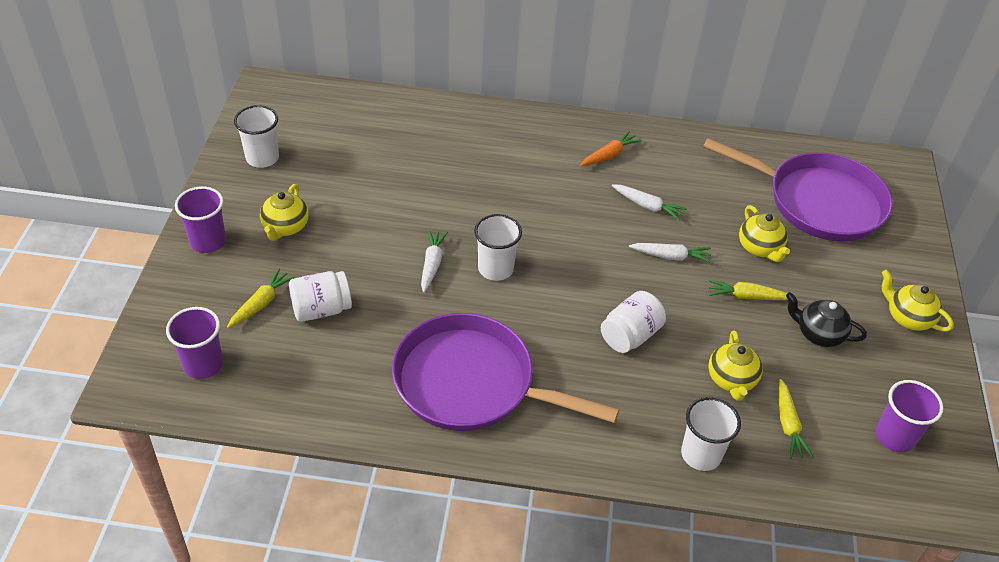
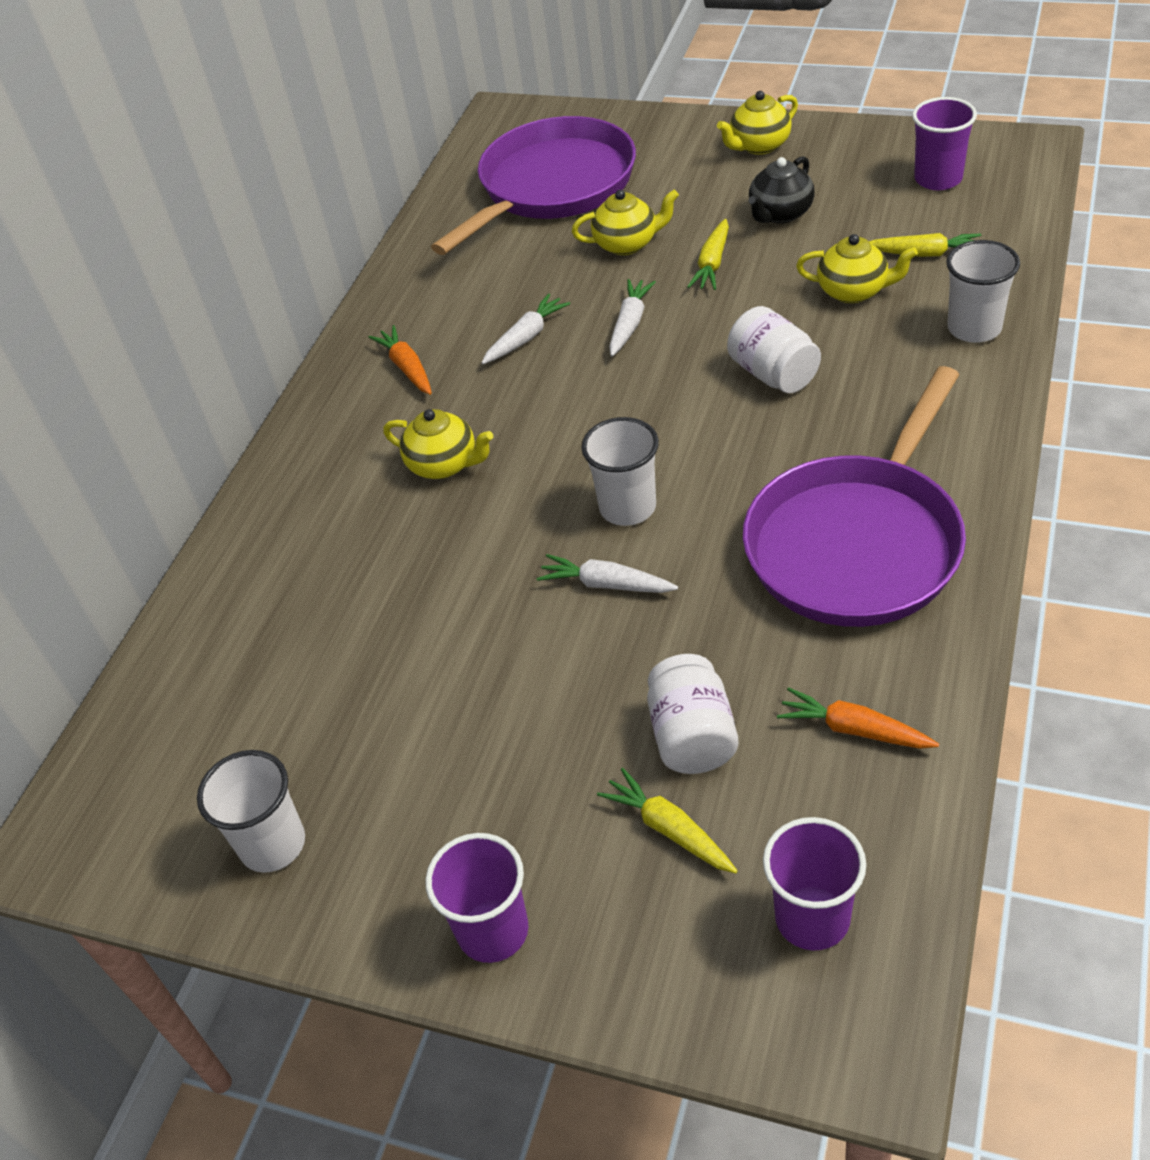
camera: 70 degrees left, 0 degrees up
(285, 227) = (479, 797): yellow teapot -> yellow teapot (444, 464)
(324, 381) = (854, 729): none -> orange carrot

